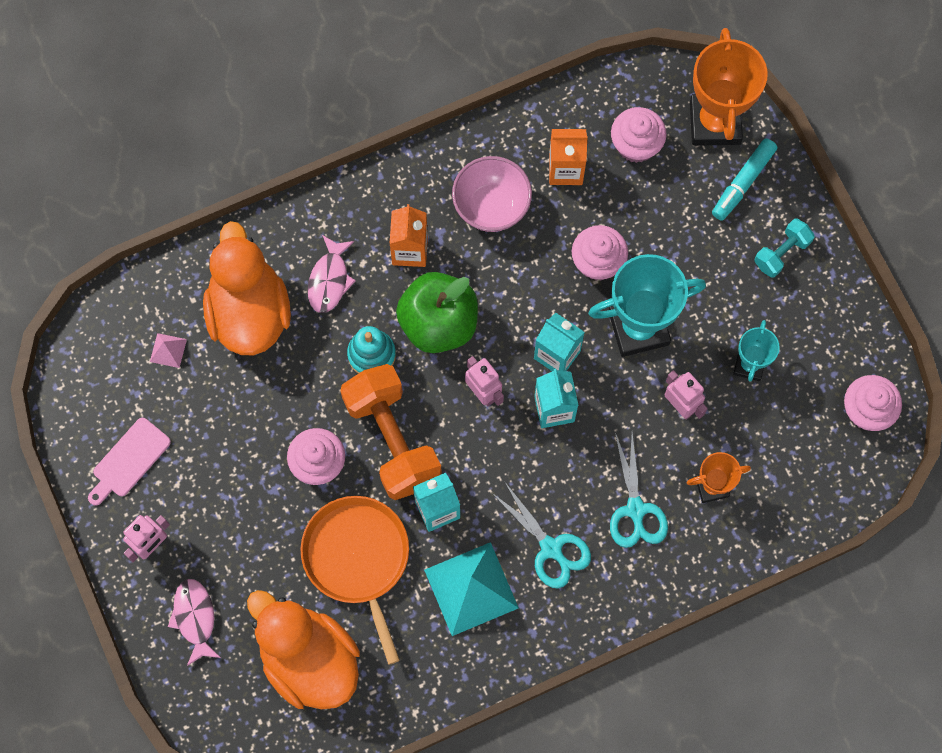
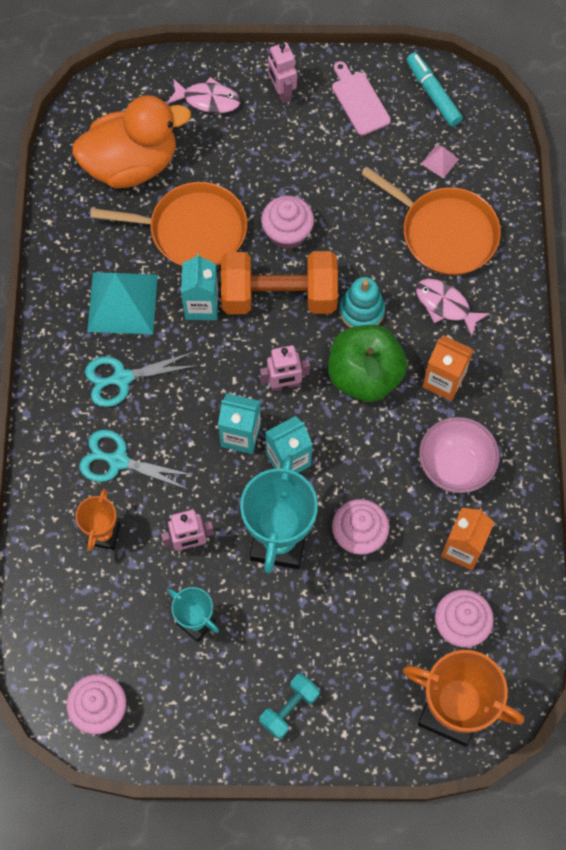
camera: 115 degrees right, 5 degrees down
(249, 312) = (445, 233): orange duck -> orange pan
(743, 182) = (377, 708): turquoise marker -> turquoise marker (433, 94)
(781, 253) = (289, 709): turquoise dumbbell -> turquoise dumbbell turned 60 degrees clockwise

